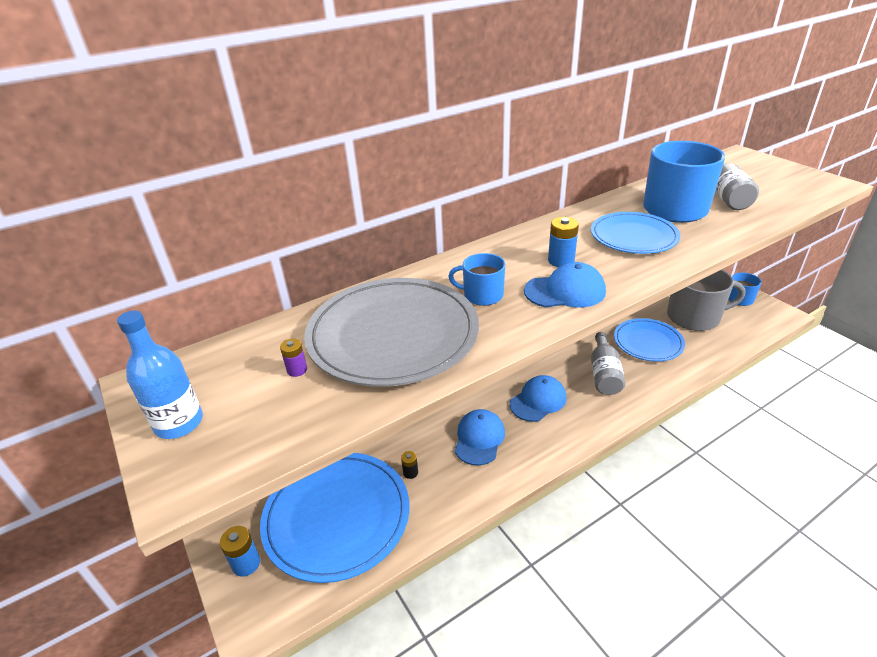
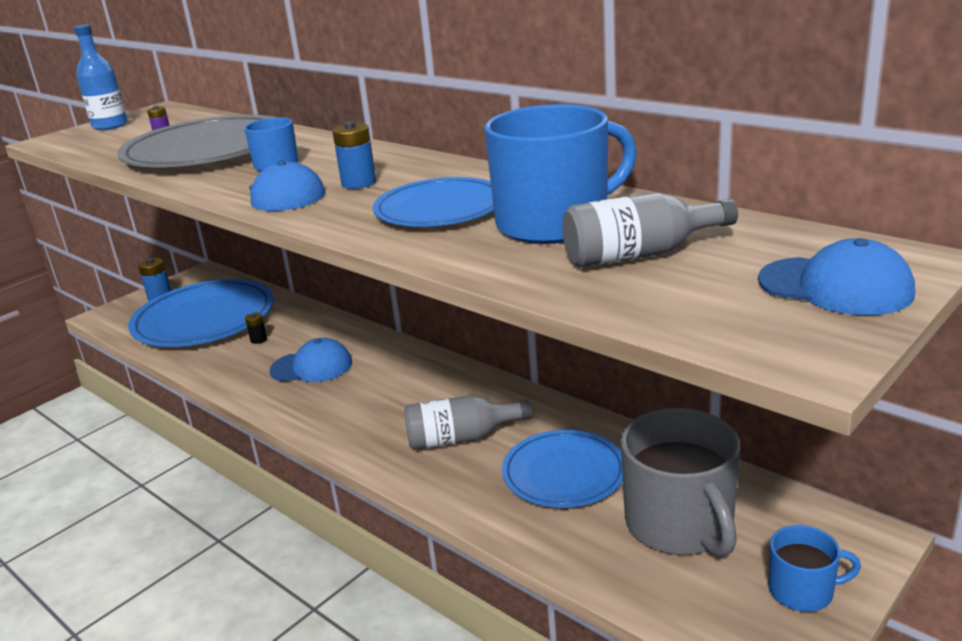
camera: 75 degrees right, 10 degrees down
(538, 401) = (387, 393): blue cap -> blue cap (835, 287)

